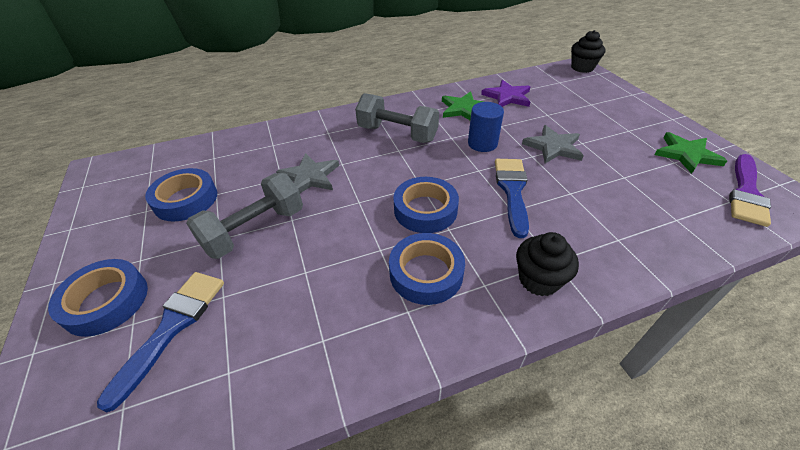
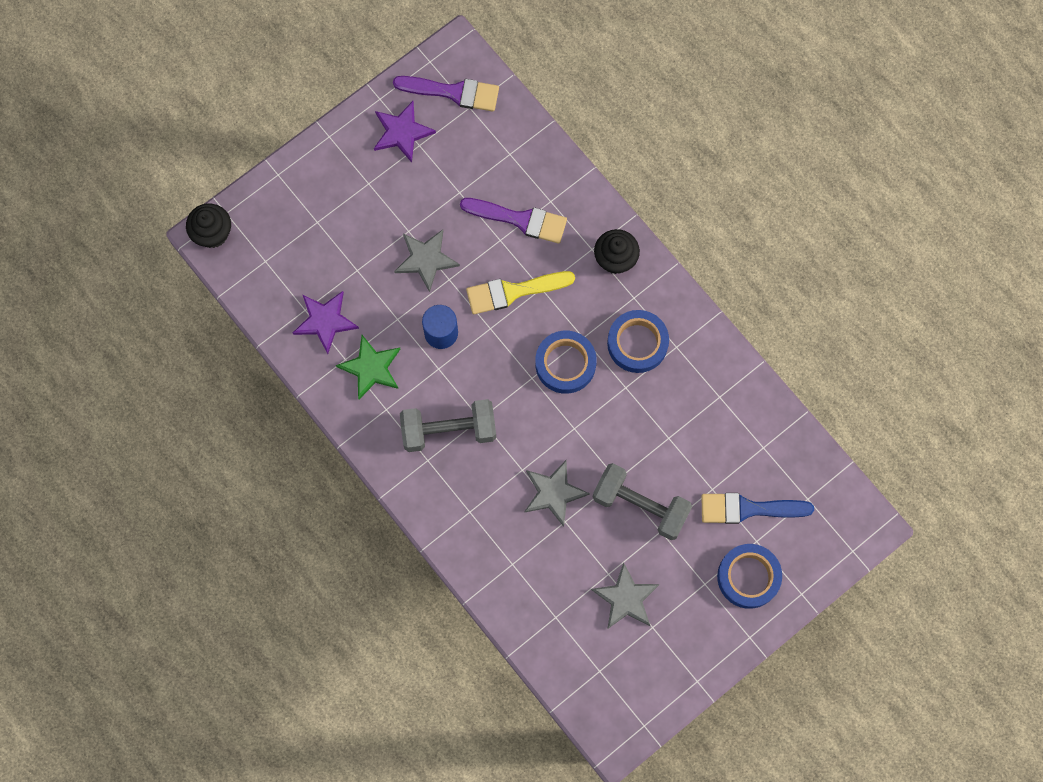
camera: 110 degrees left, 30 degrees up
(186, 199) = (626, 598): blue tape -> grey star
(397, 134) = (449, 430): grey dumbbell -> grey dumbbell turned 75 degrees clockwise
(512, 191) = (513, 291): blue brush -> yellow brush
(594, 211) = (520, 219): none -> purple brush
(686, 154) = (402, 132): green star -> purple star

